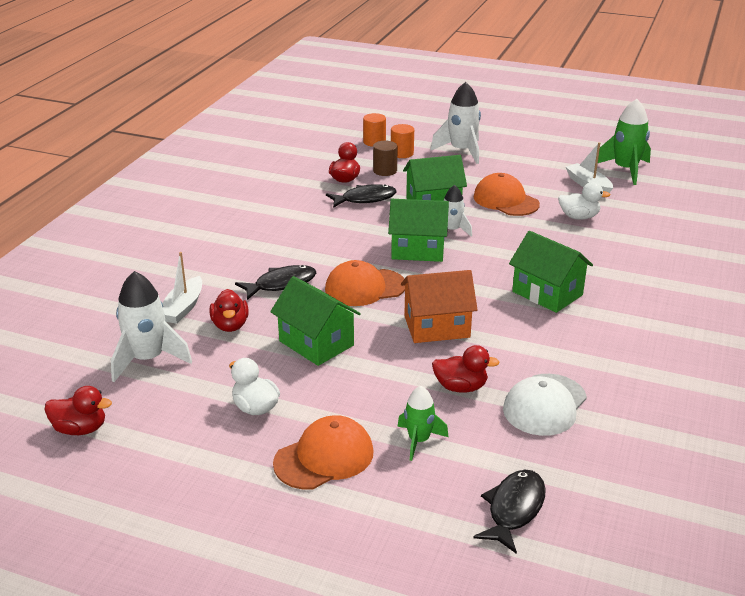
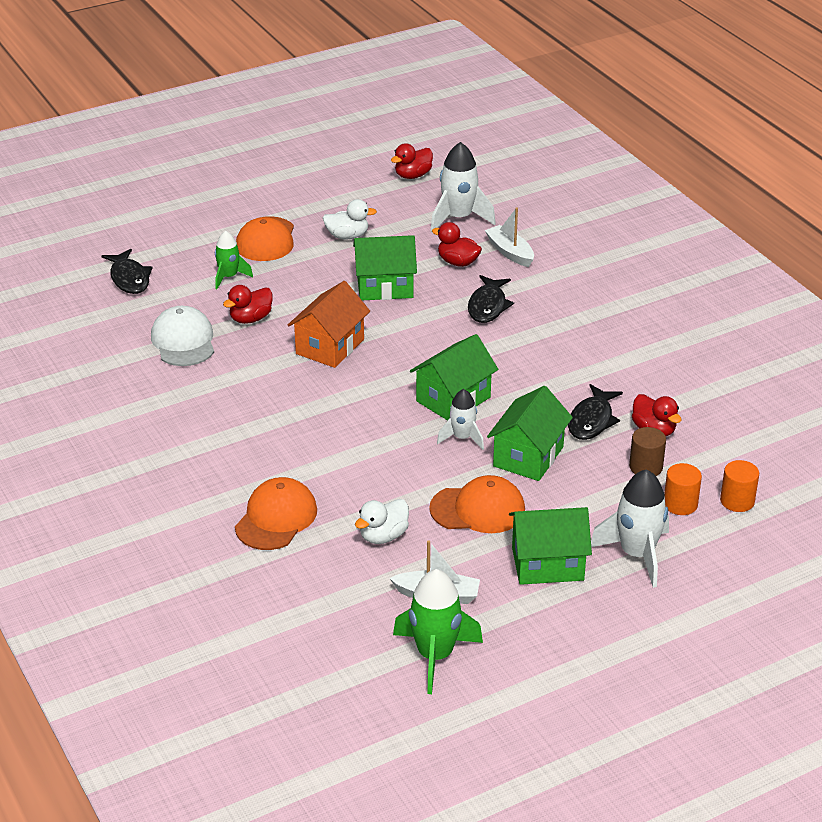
camera: 130 degrees right, 5 degrees up
(365, 287) = (429, 342): orange cap -> orange cap (276, 518)
(547, 293) = (294, 426): green house -> green house (547, 564)

